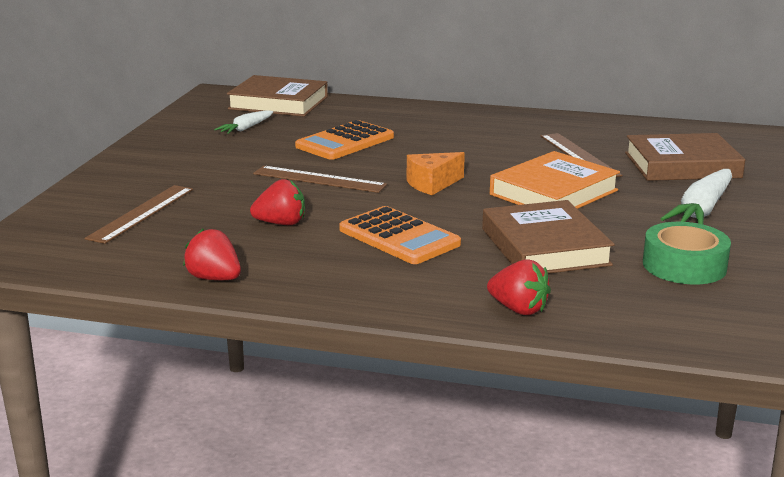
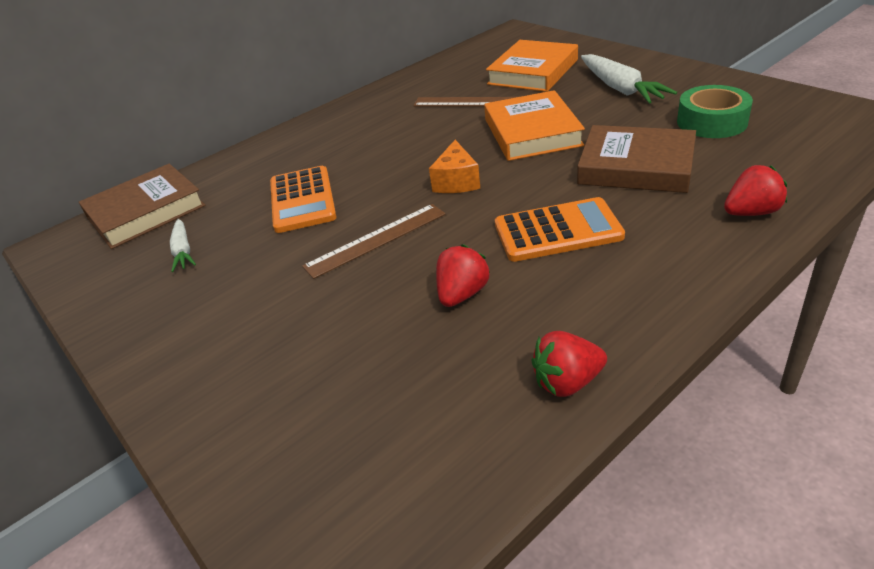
camera: 50 degrees left, 15 degrees up
(142, 213) = (330, 397): brown ruler -> none
(682, 165) = (533, 72): brown book -> orange book

